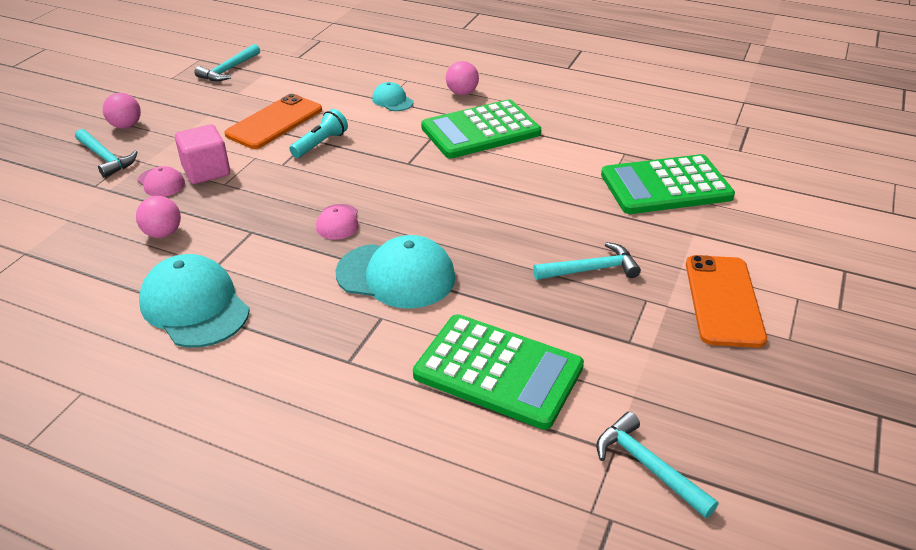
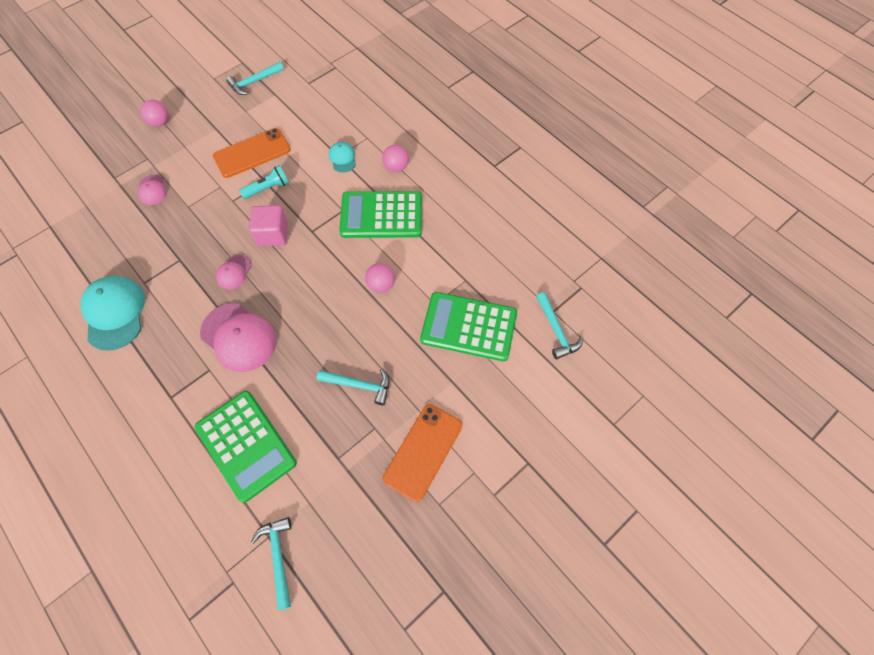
camera: 25 degrees right, 25 degrees up
(105, 158) = (132, 152): turquoise hammer -> turquoise hammer (556, 330)
(163, 233) = (129, 240): pink ball -> pink ball (381, 285)
(206, 171) = (184, 189): pink cube -> pink cube (272, 234)
(396, 275) = (239, 337): turquoise cap -> pink cap

